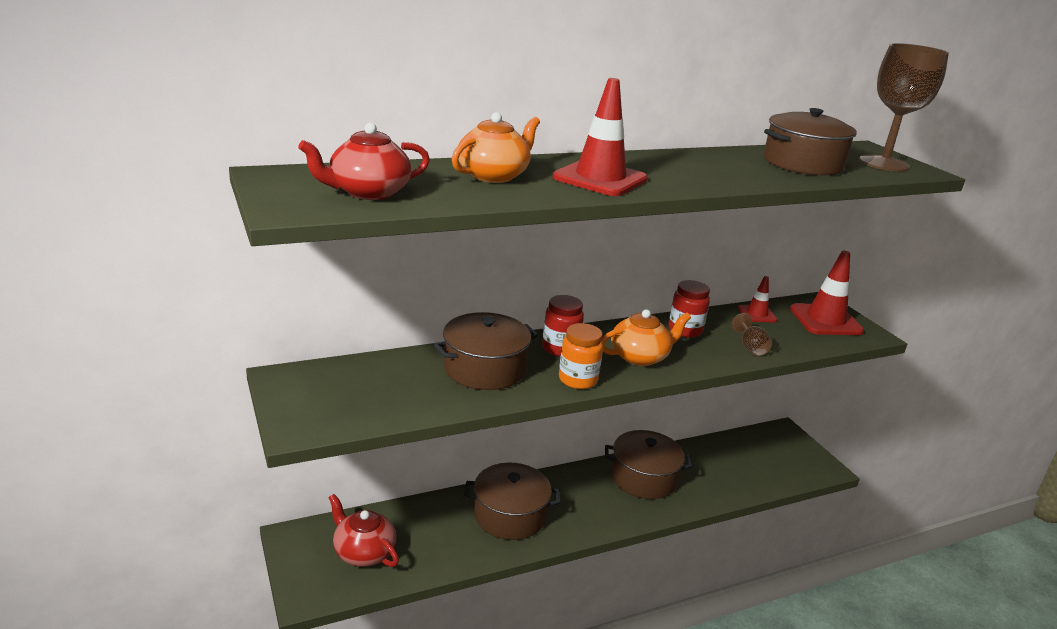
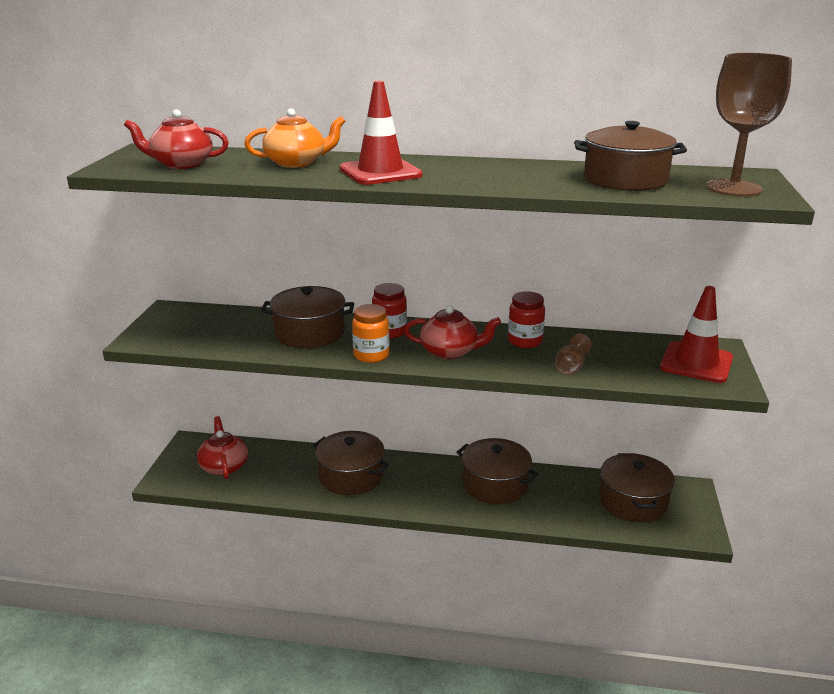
camera: 35 degrees right, 0 degrees up
(640, 357) = (450, 351): orange teapot -> red teapot
(757, 314) = (623, 343): red traffic cone -> none
(757, 456) = (633, 501): none -> brown pot

